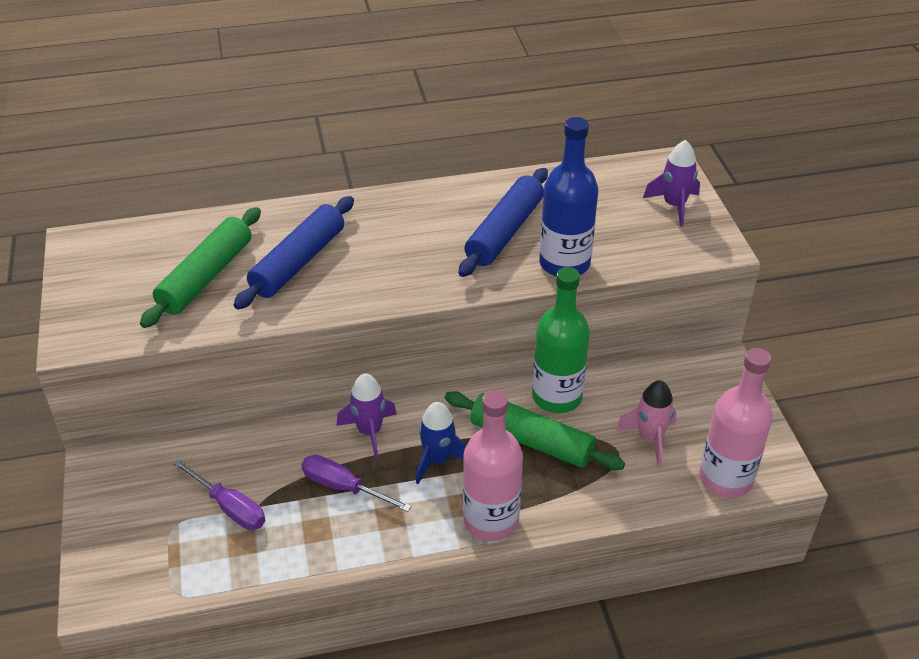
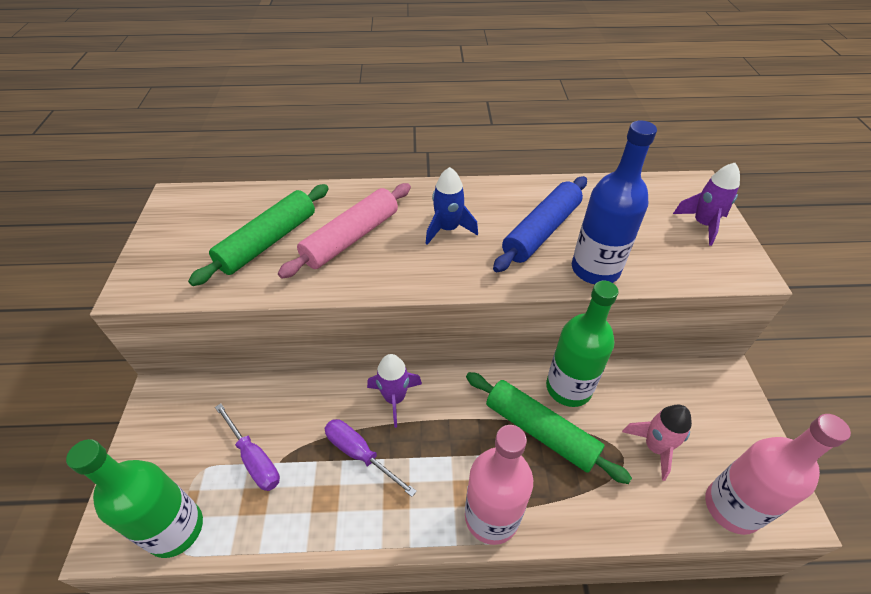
camera: 10 degrees right, 5 degrees up
(166, 578) = (175, 529): none -> green bottle
(298, 262) = (351, 238): blue rolling pin -> pink rolling pin
(438, 460) = (451, 438): blue rocket -> blue rocket (448, 229)

